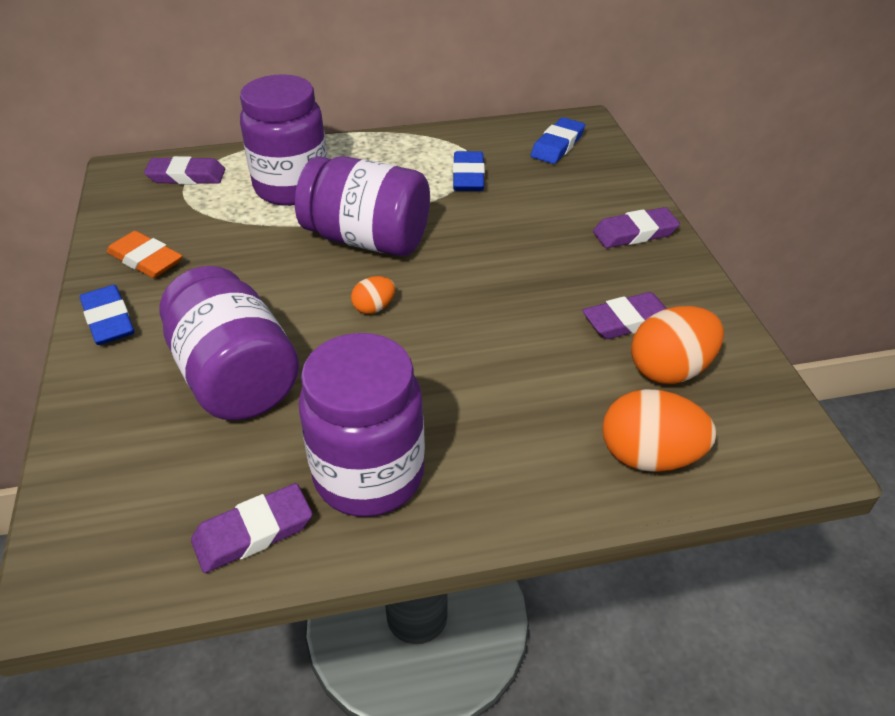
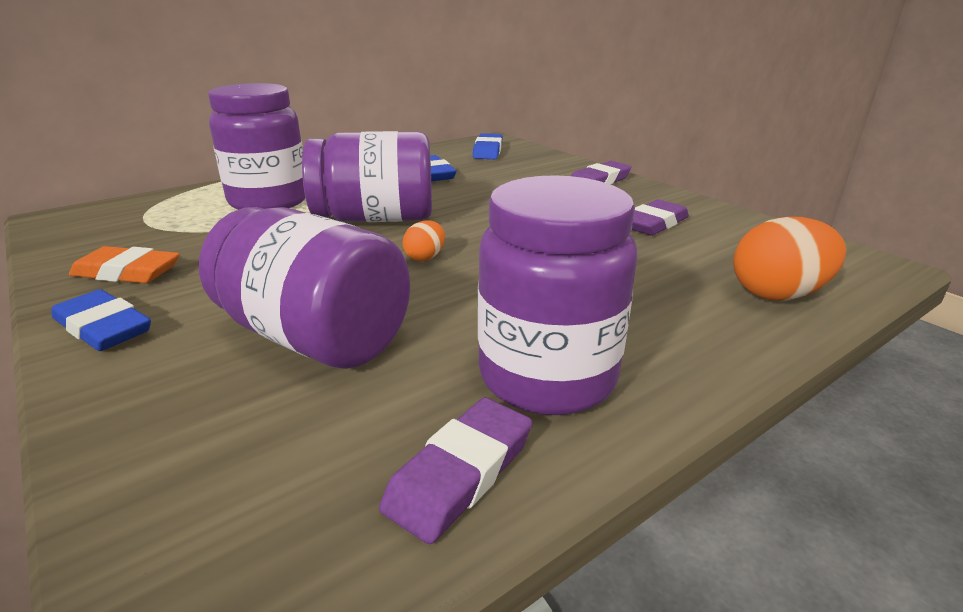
camera: 25 degrees left, 15 degrees down
(186, 176) = (142, 211): purple eraser -> none
(670, 369) = (721, 242): orange egg -> none

